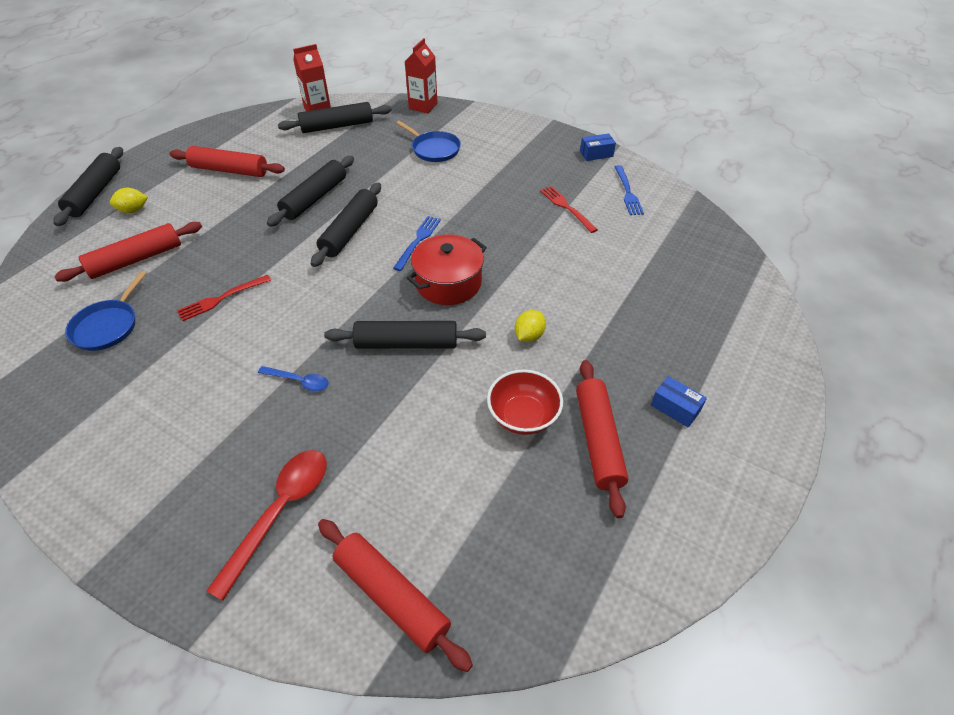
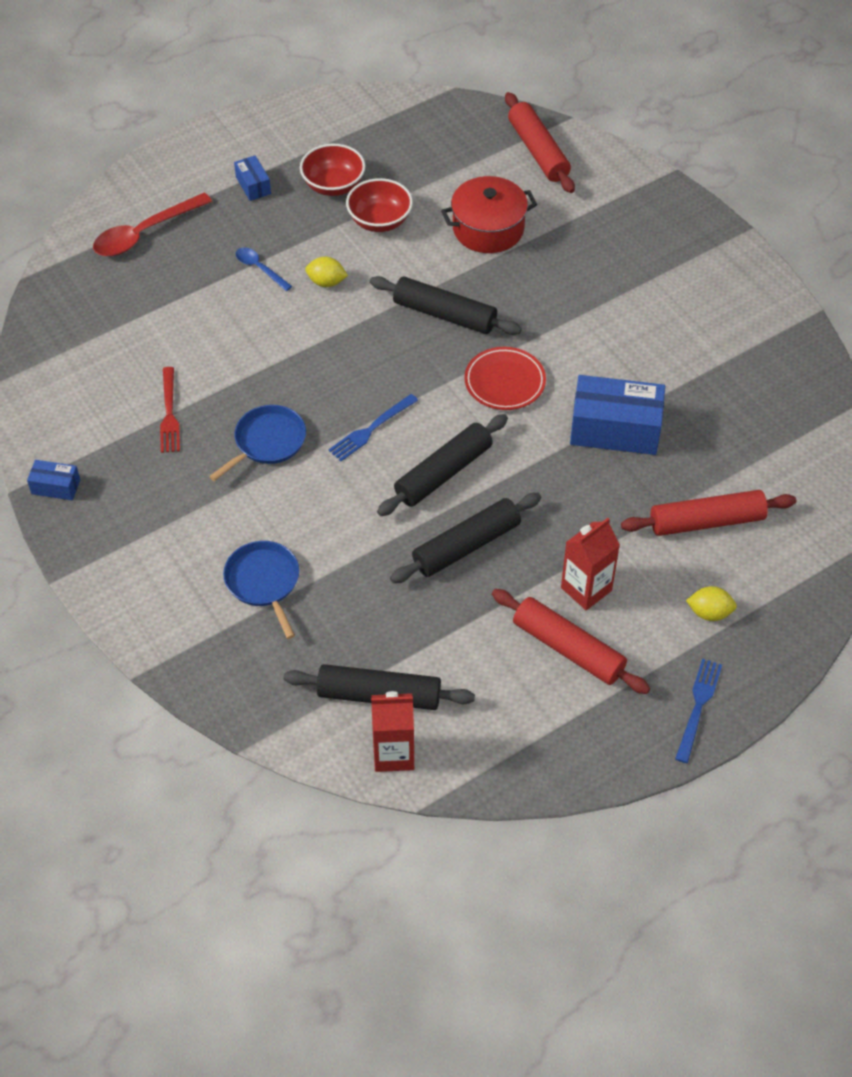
camera: 155 degrees left, 5 degrees up
(95, 193) = (763, 670): black rolling pin -> none
(107, 326) = (738, 437): blue pan -> blue pan (267, 442)
(221, 299) = (615, 429): red fork -> blue box
(280, 512) = (600, 221): red spoon -> red spoon (144, 233)
(299, 381) = (557, 313): blue spoon -> blue spoon (259, 268)
(327, 305) = (504, 382): none -> red plate
(423, 106) = (221, 694): red carton -> red carton (586, 589)
(448, 282) = (368, 364): red pot -> red pot (488, 229)
(529, 336) = (326, 282): yellow lemon -> yellow lemon turned 45 degrees clockwise
(598, 440) = (333, 185): red rolling pin -> red bowl
(628, 193) = (78, 408): blue fork -> blue fork (698, 705)

